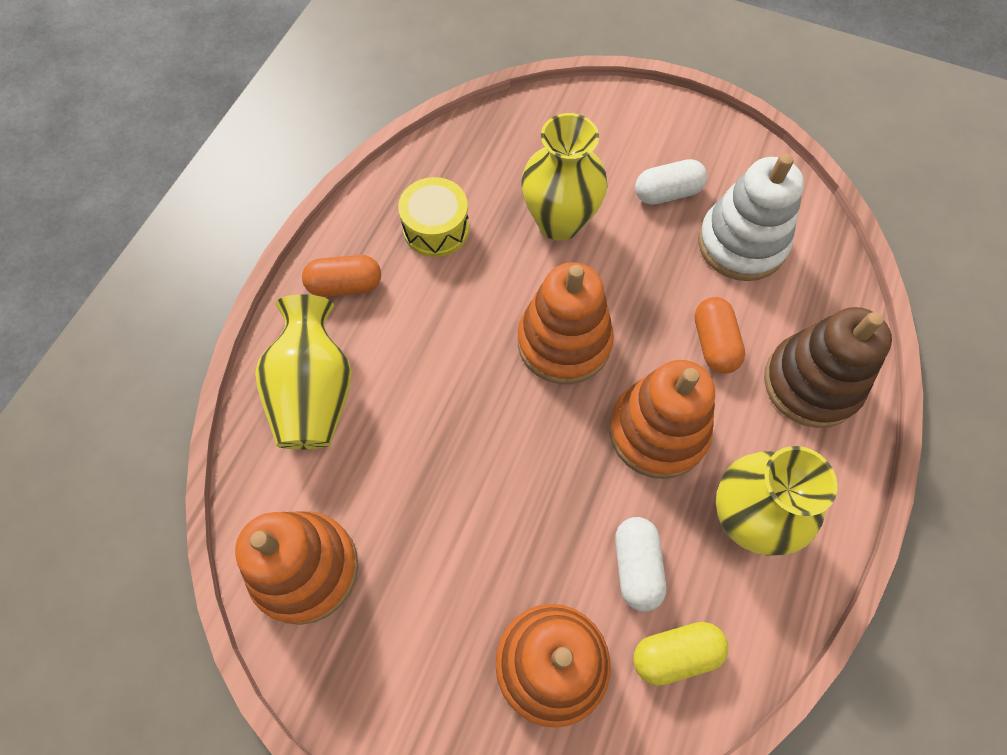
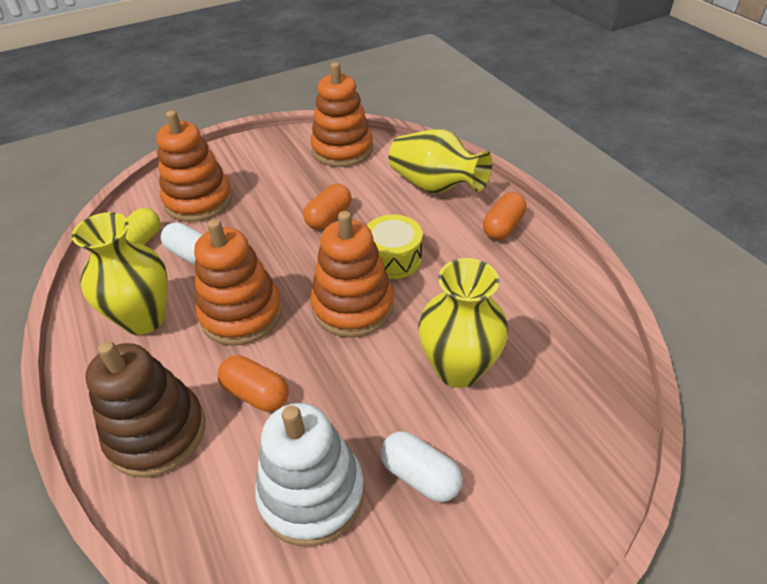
camera: 130 degrees right, 20 degrees down
(436, 228) = (515, 291): yellow drum -> yellow drum (393, 258)
(458, 468) = (329, 217): none -> orange capsule
(667, 193) = (420, 475): white capsule -> white capsule turned 75 degrees counterclockwise

